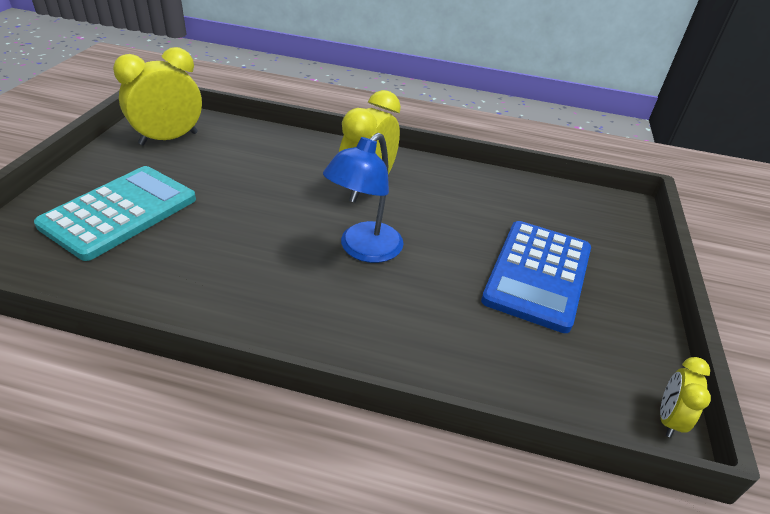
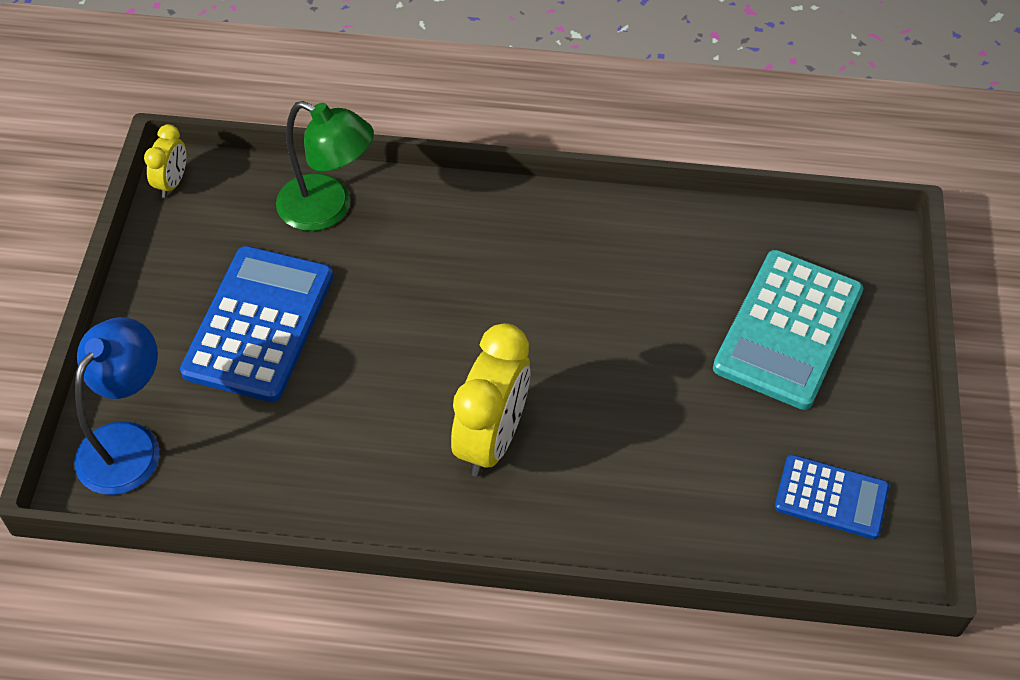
camera: 175 degrees right, 15 degrees up
(169, 139) = (831, 497): yellow clock -> blue calculator
(363, 250) = (474, 324): blue lamp -> blue lamp (128, 443)
(492, 363) = (328, 209): none -> green lamp

